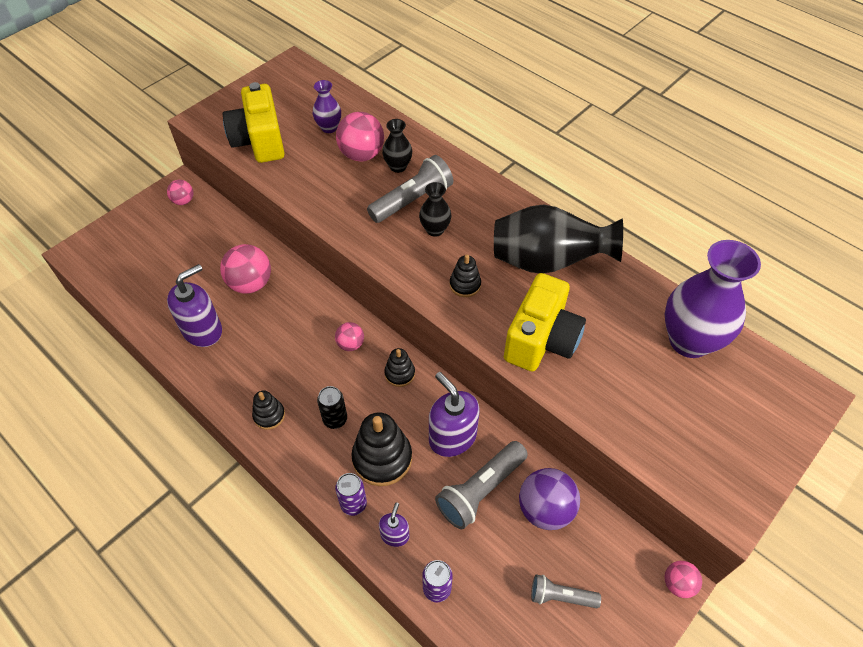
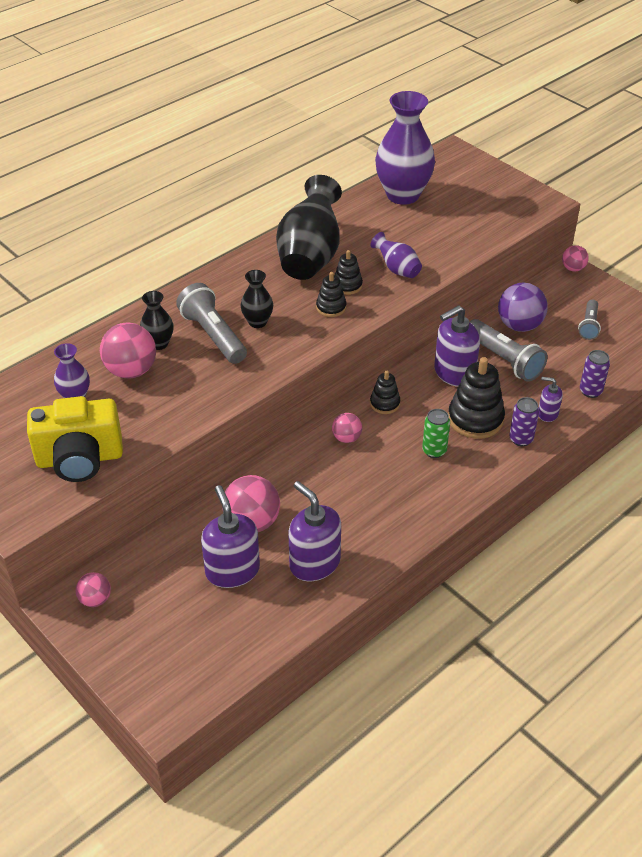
camera: 85 degrees left, 10 degrees down
(201, 276) = (232, 570): none -> purple soap dispenser
(269, 415) = (428, 500): black stacking toy -> black stacking toy (347, 285)
(335, 419) = (434, 451): black can -> green can
(541, 340) = (397, 269): yellow camera -> purple vase

